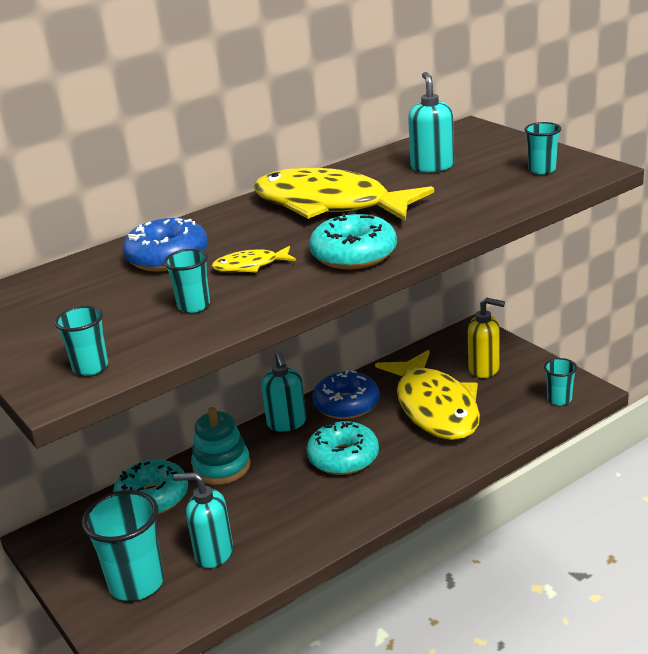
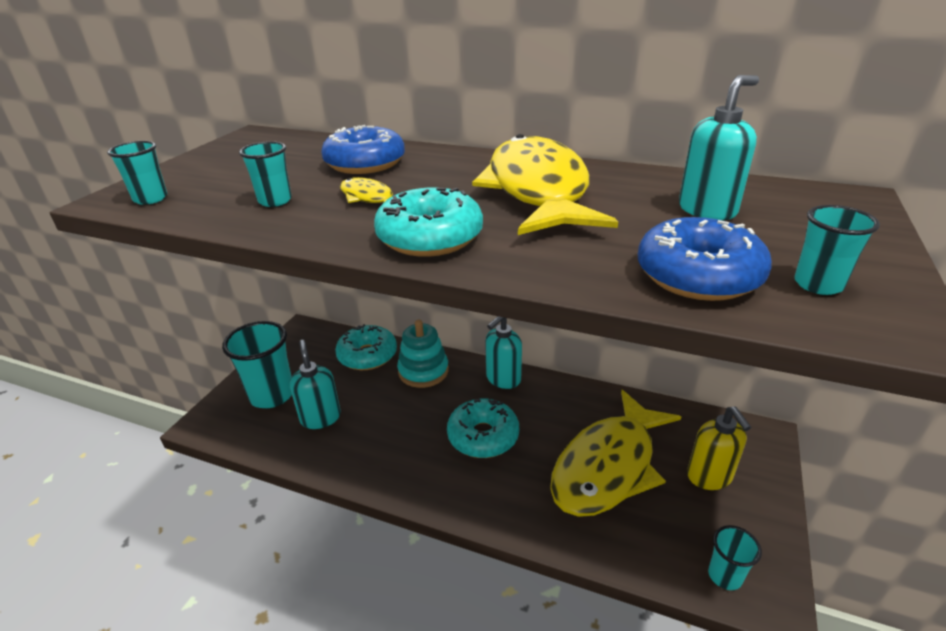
camera: 55 degrees right, 5 degrees up
(346, 405) = (558, 402): blue donut -> blue donut (698, 275)

